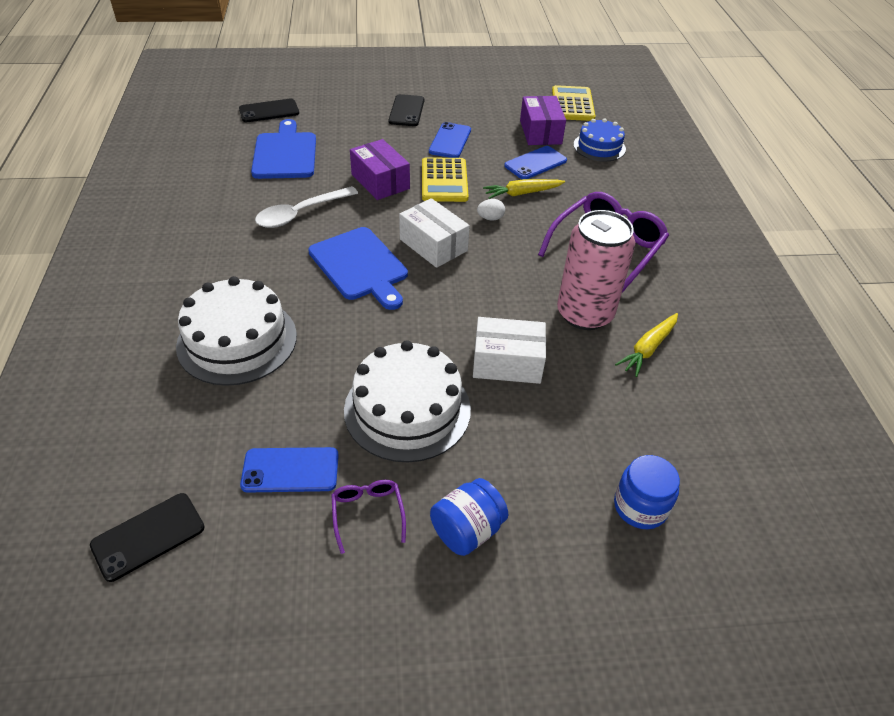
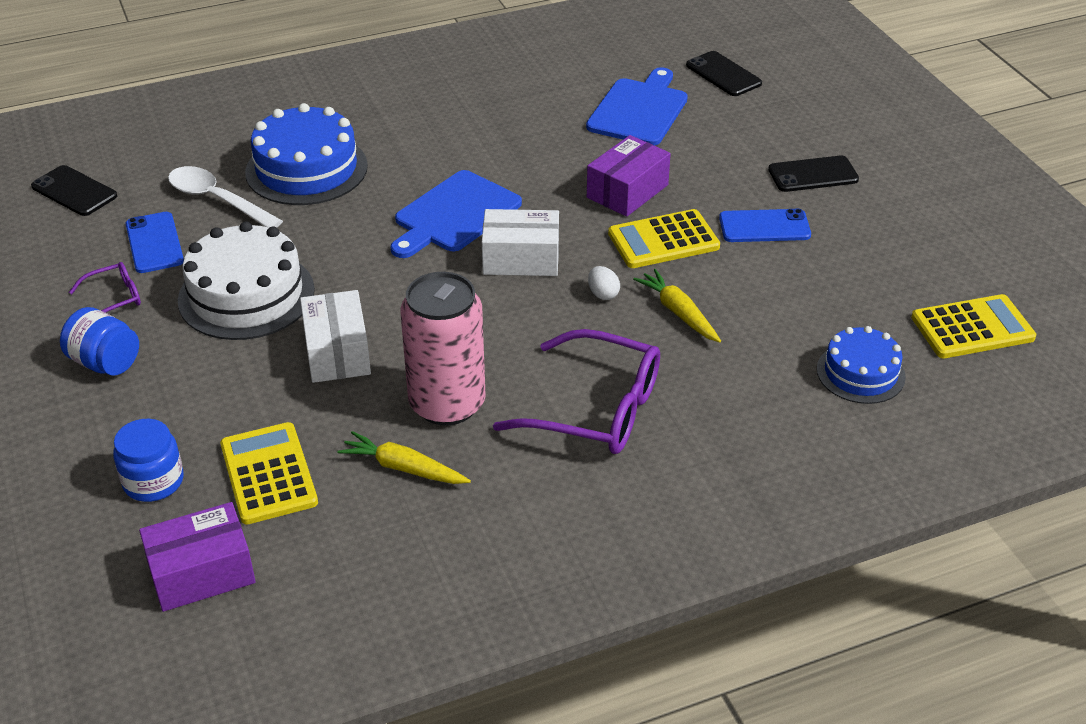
camera: 75 degrees right, 5 degrees down
(237, 340) = (306, 169): white cake -> blue cake
(285, 153) = (639, 110): blue cutting board -> blue cutting board turned 45 degrees counterclockwise
(300, 213) = (527, 151): white spoon -> white spoon (217, 200)
(433, 245) = (521, 258): white box -> white box turned 60 degrees clockwise
(535, 163) = (764, 313): blue phone -> none
(540, 132) = (855, 306): purple box -> purple box (202, 572)
(642, 427) = (268, 474): none -> yellow calculator

